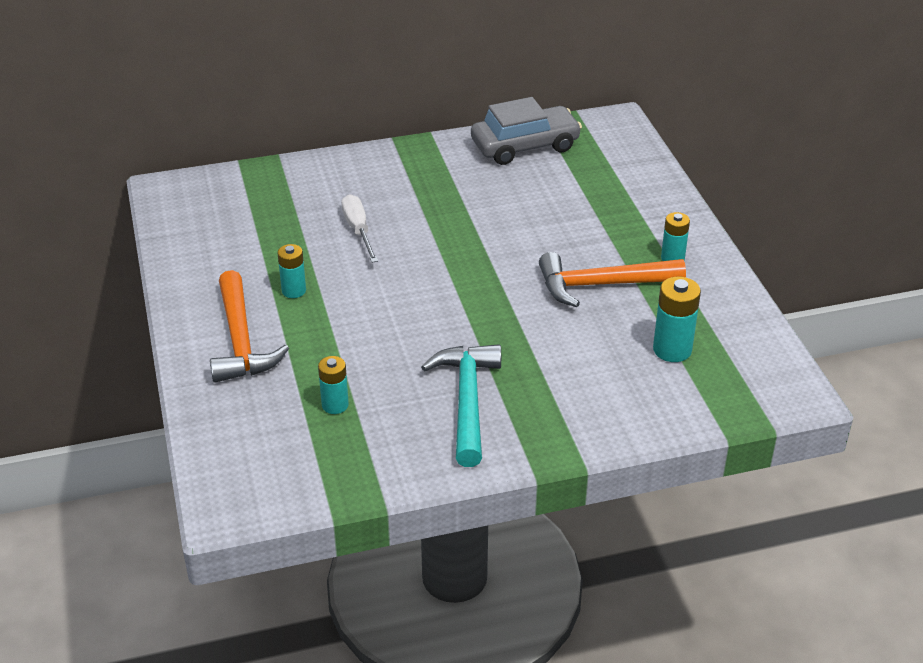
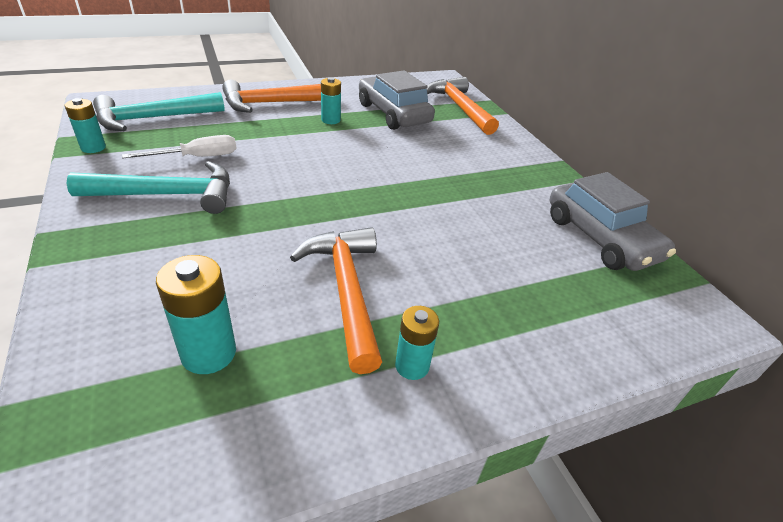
camera: 80 degrees right, 0 degrees up
(261, 187) = (459, 107): none -> orange hammer
(277, 240) = (393, 113): none -> grey car
(284, 443) = (153, 119): none -> turquoise hammer
(335, 405) = (188, 136): turquoise battery -> turquoise battery (93, 147)
(358, 230) = (415, 144): white screwdriver -> white screwdriver (197, 157)

